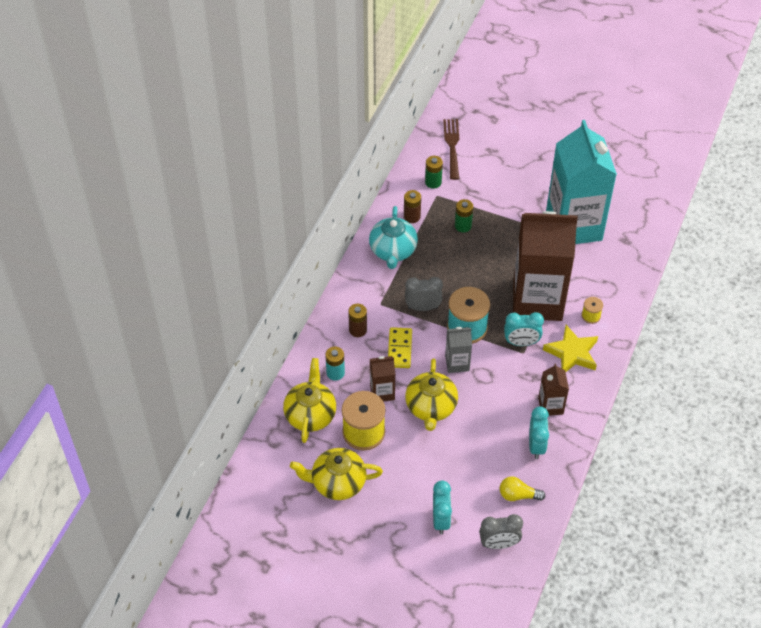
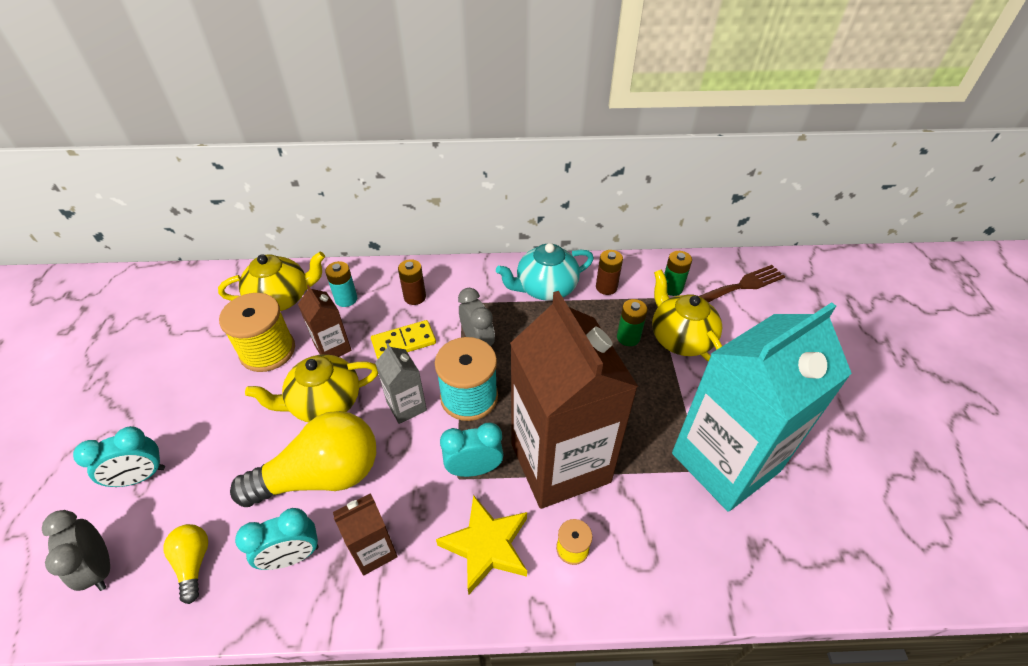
camera: 65 degrees right, 5 degrees down
(337, 482) = (188, 352): yellow teapot -> yellow teapot (680, 338)
(488, 420) = (321, 476): none -> yellow light bulb
(521, 342) = (474, 469): turquoise clock -> turquoise clock turned 105 degrees clockwise

